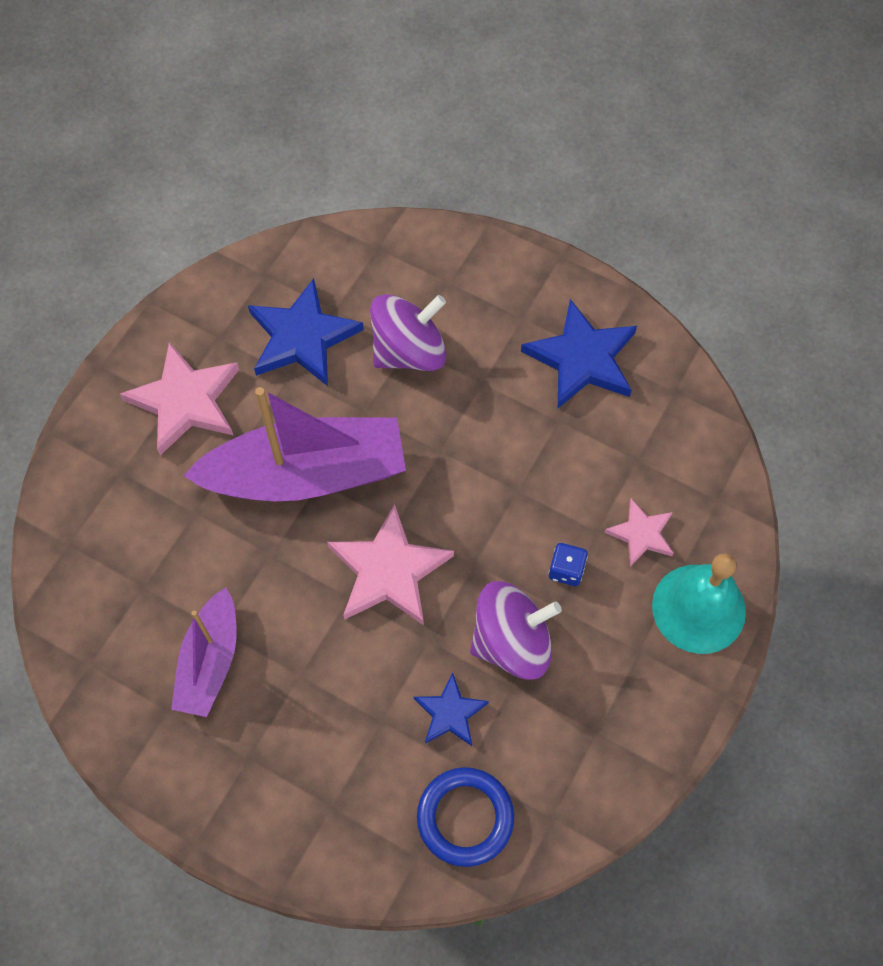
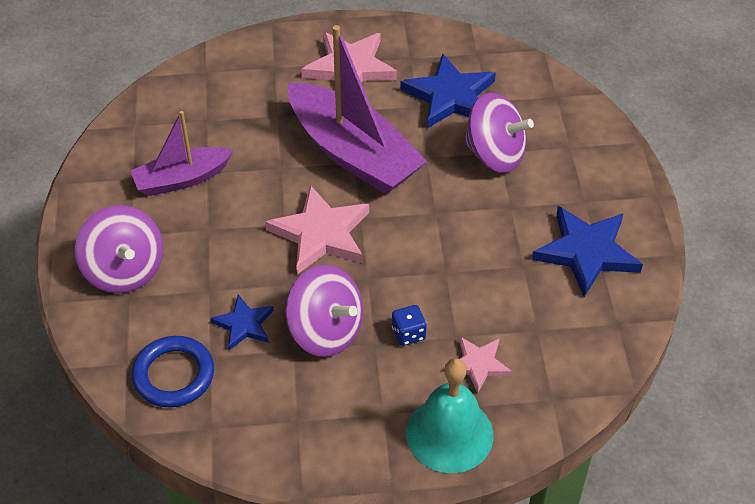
camera: 55 degrees right, 15 degrees down
(293, 791) = (124, 270): none -> purple spinning top

